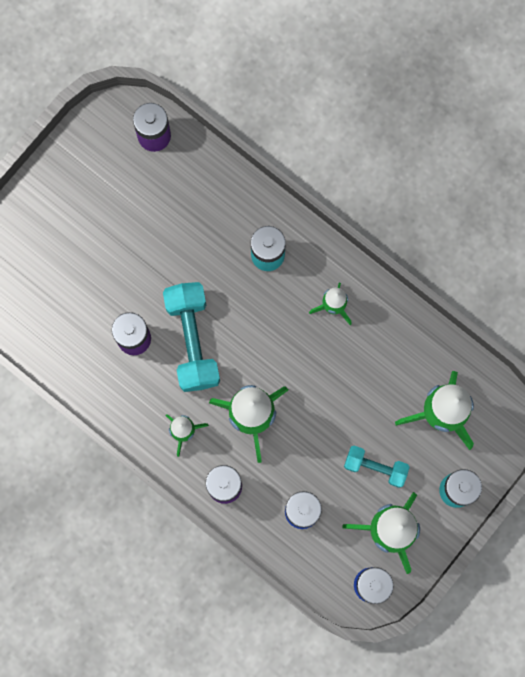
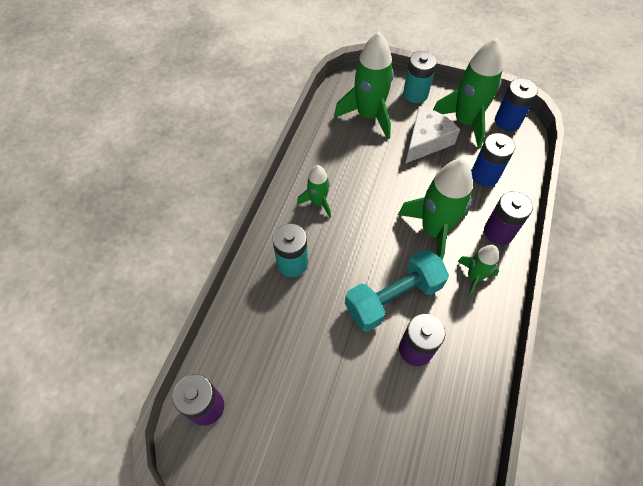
camera: 110 degrees left, 20 degrees down
(375, 467) = (426, 141): turquoise dumbbell -> white cheese

